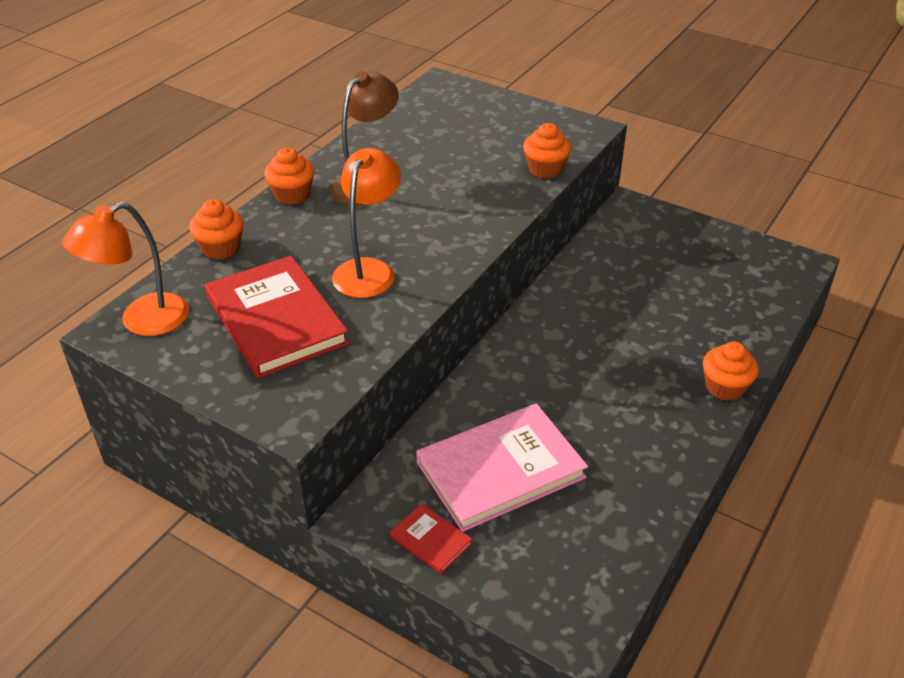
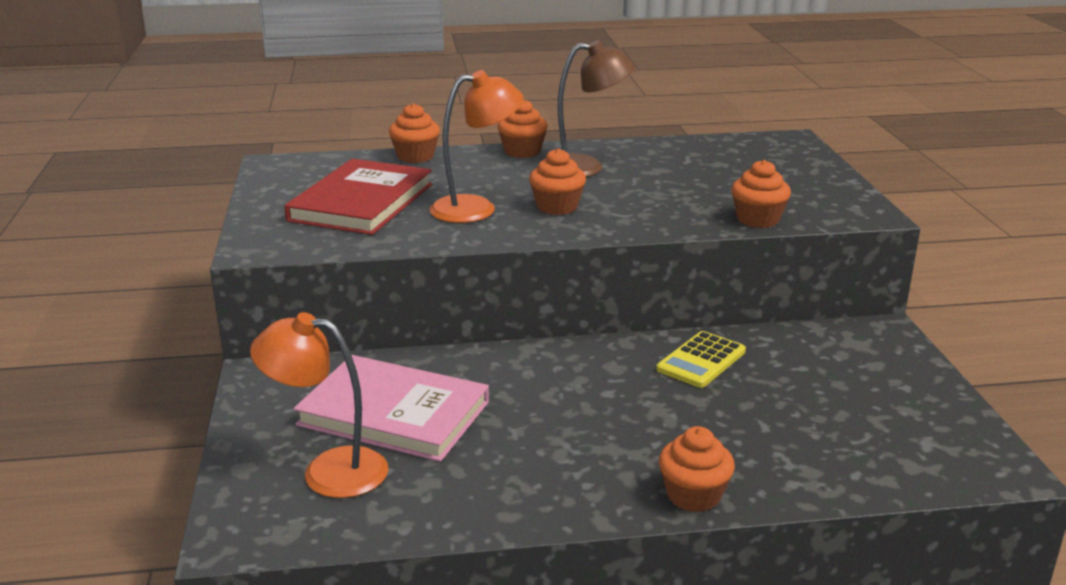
camera: 50 degrees right, 15 degrees down
(142, 321) = (295, 167): orange lamp -> orange lamp (328, 471)
(417, 233) = (557, 207): none -> orange cupcake
(431, 540) = (269, 415): red book -> none
(586, 294) = (701, 361): none -> yellow calculator

